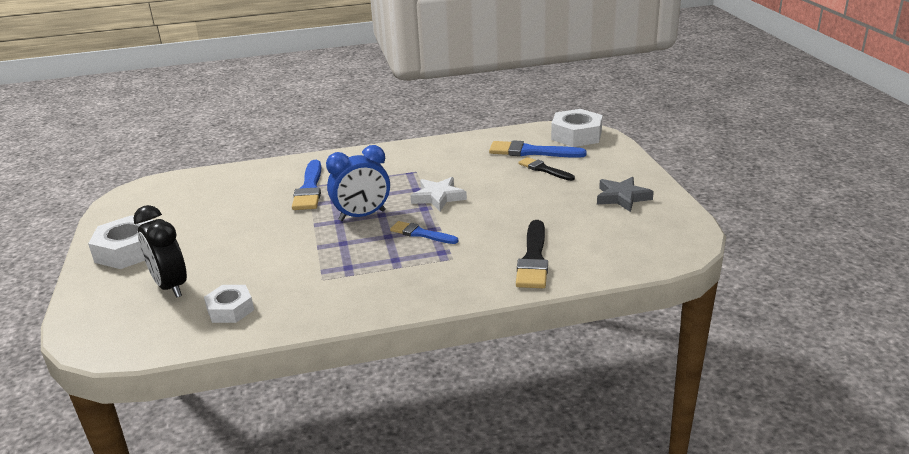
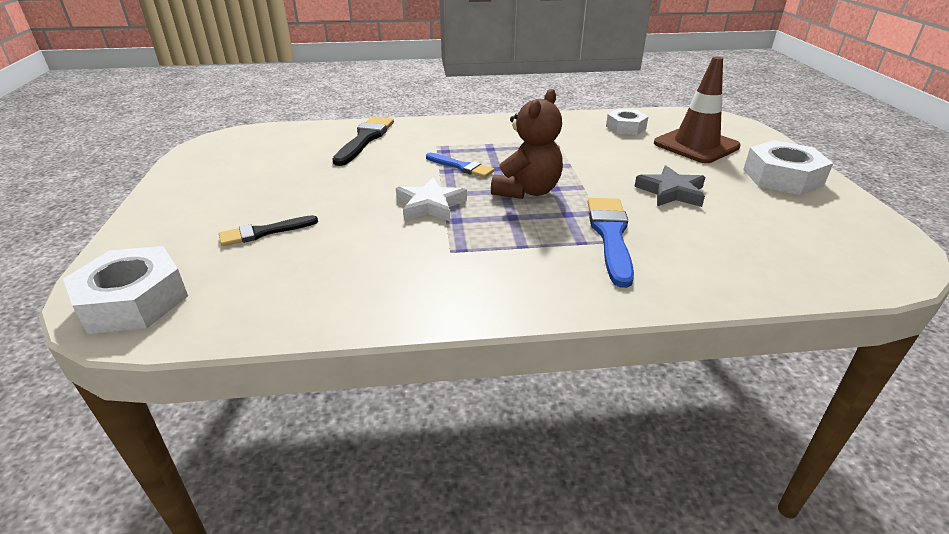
camera: 175 degrees left, 5 degrees up
(170, 286) = (696, 145): black clock -> brown traffic cone
(362, 215) = (527, 191): blue clock -> brown teddy bear
(531, 152) = (249, 269): blue brush -> none
(544, 169) = (264, 232): black brush -> black brush turned 105 degrees clockwise
(622, 197) = (217, 184): grey star -> grey star (671, 192)

